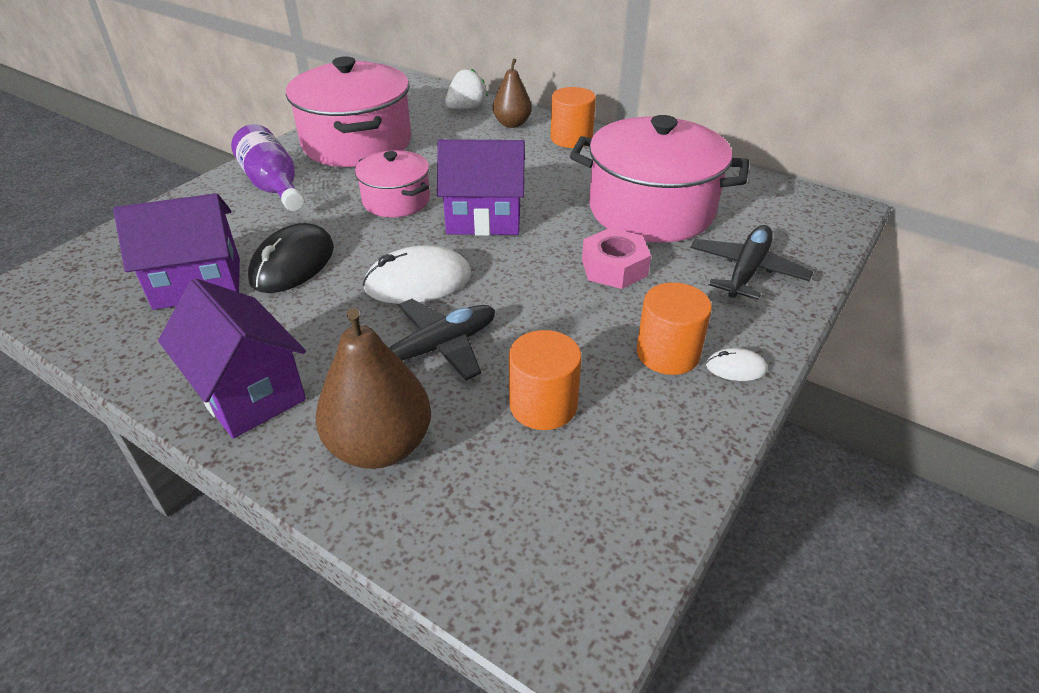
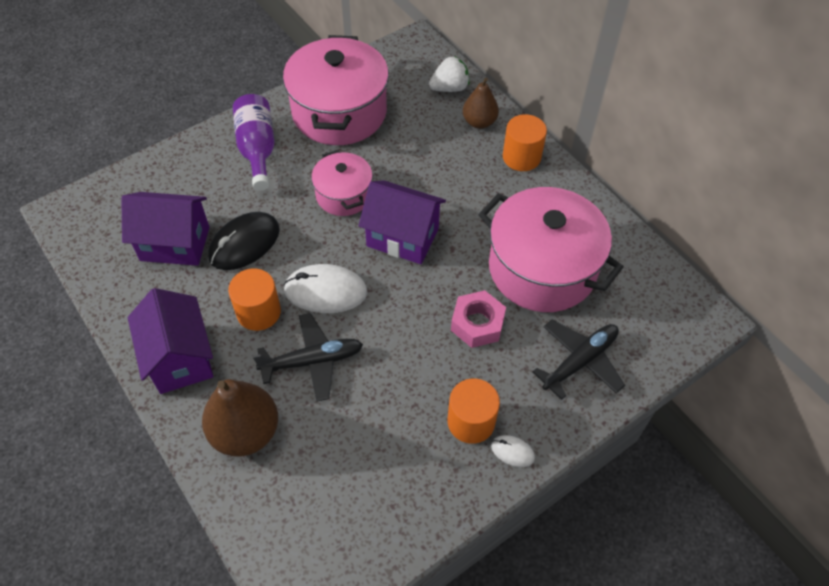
camera: 20 degrees right, 15 degrees up
(543, 405) = (362, 436): orange cylinder -> orange cylinder (258, 312)

